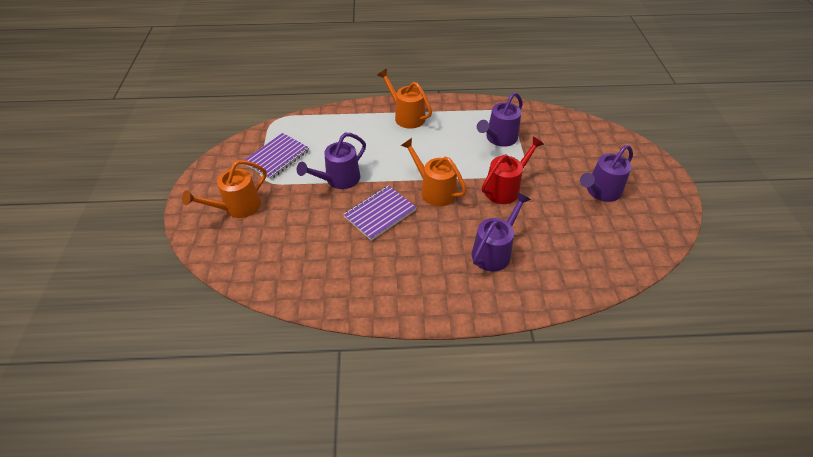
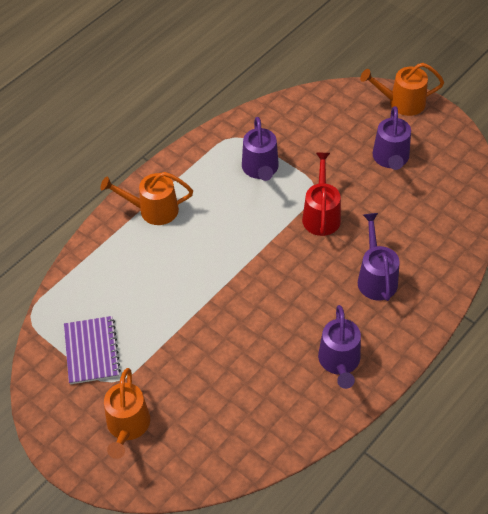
camera: 45 degrees left, 5 degrees up
(338, 180) = (179, 323): purple watering can -> purple watering can (339, 362)
(380, 213) = (254, 323): purple notebook -> none
(434, 190) = (270, 264): orange watering can -> orange watering can (401, 103)

